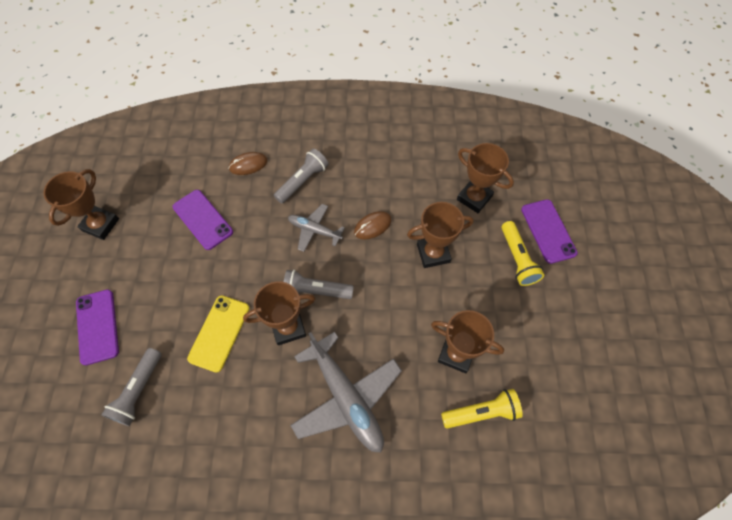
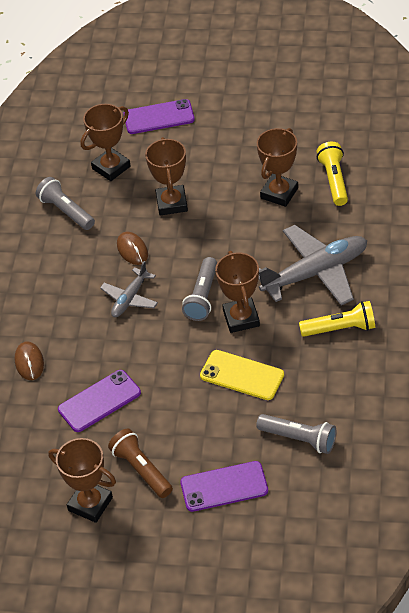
camera: 80 degrees left, 15 degrees down
(127, 258) = (141, 470): none -> brown flashlight
(303, 181) = (63, 310): grey flashlight -> grey flashlight (66, 211)
(517, 259) = (186, 142): yellow flashlight -> yellow flashlight (340, 328)

